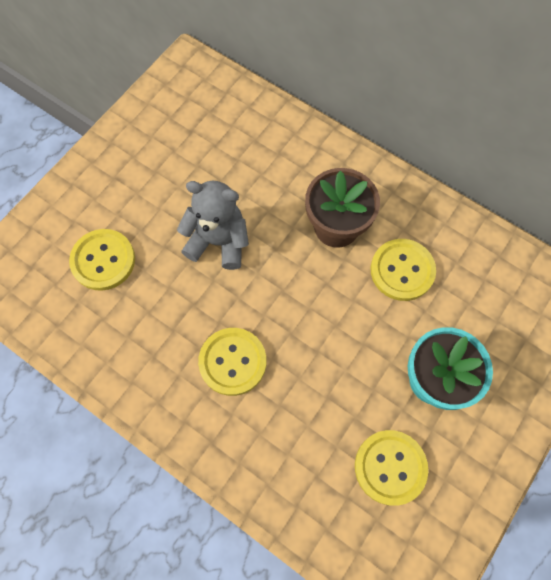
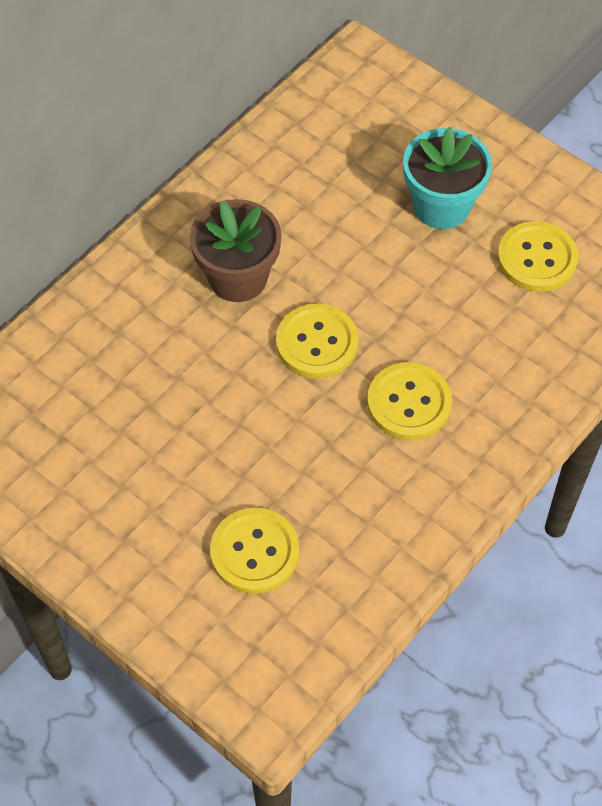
camera: 85 degrees left, 10 degrees down
(218, 241) = (243, 411): grey teddy bear -> none
(402, 270) = (305, 217): yellow button -> yellow button (317, 343)

